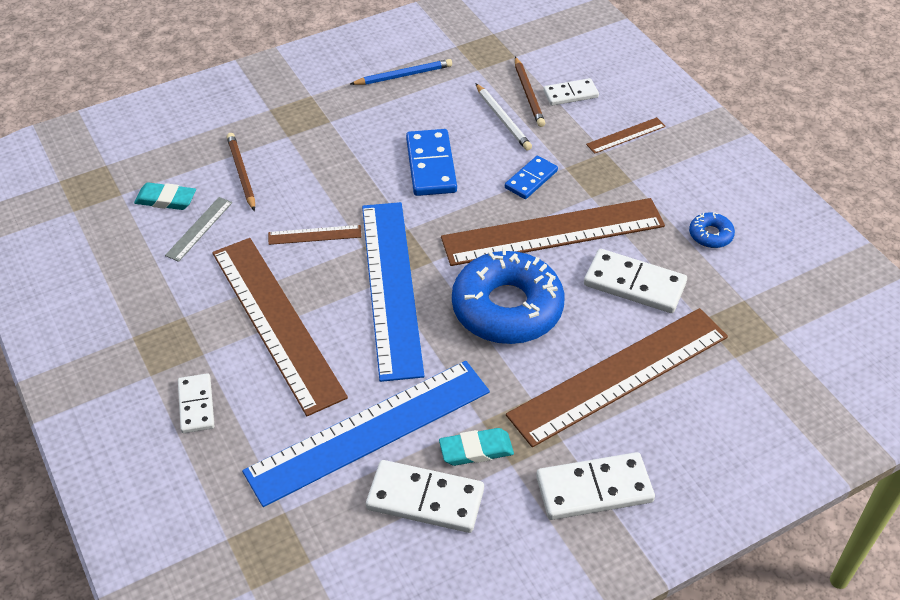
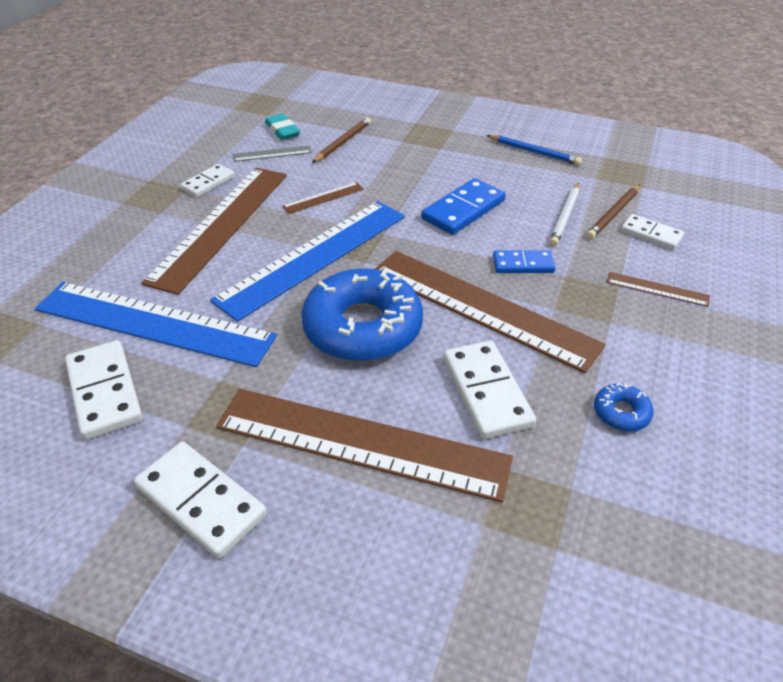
camera: 50 degrees right, 5 degrees down
(196, 405) = (110, 233): white domino -> white domino (208, 183)
(314, 235) = (323, 198): brown ruler -> brown ruler turned 75 degrees counterclockwise
(476, 450) = (184, 393): turquoise eraser -> none

